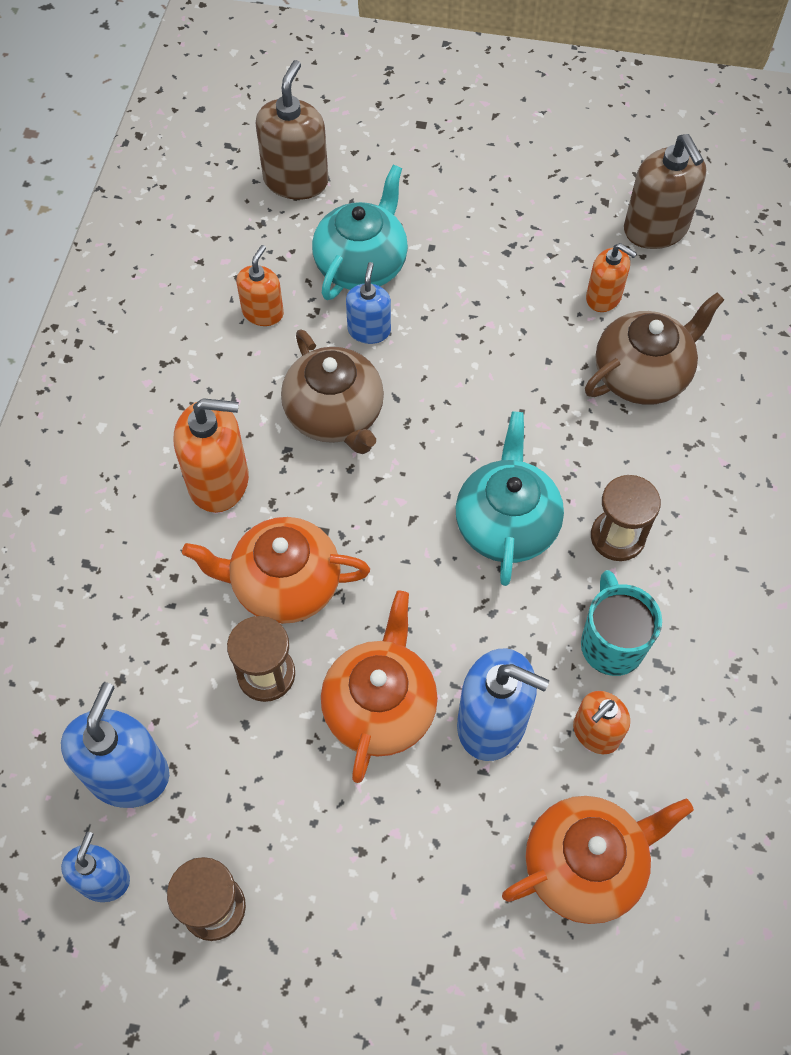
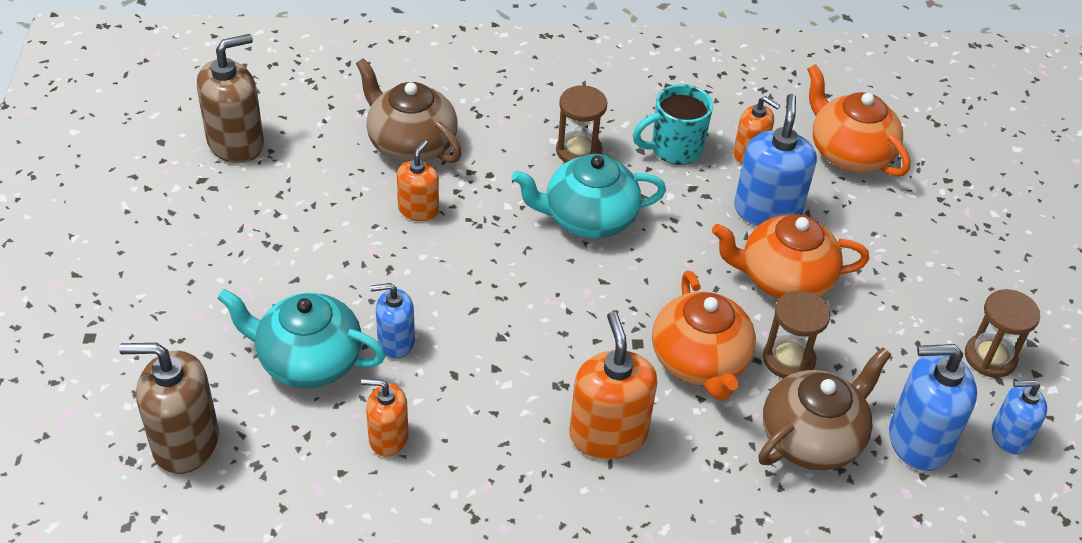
camera: 105 degrees left, 15 degrees down
(335, 415) = (506, 353): brown teapot -> brown teapot (812, 438)
(603, 297) = (325, 173): orange soap dispenser -> orange soap dispenser (418, 210)

